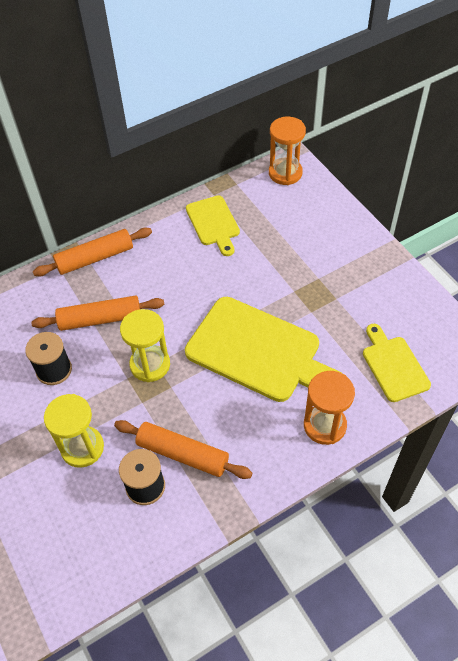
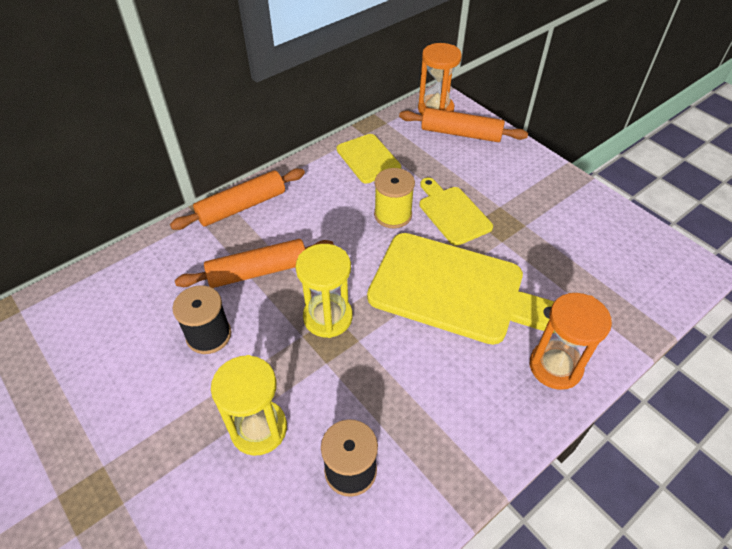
camera: 10 degrees left, 5 degrees down
(183, 454) = (390, 421): orange rolling pin -> orange rolling pin (461, 133)
(222, 278) = (393, 215): none -> yellow spool
(393, 366) = (612, 290): yellow cutting board -> yellow cutting board (452, 213)

